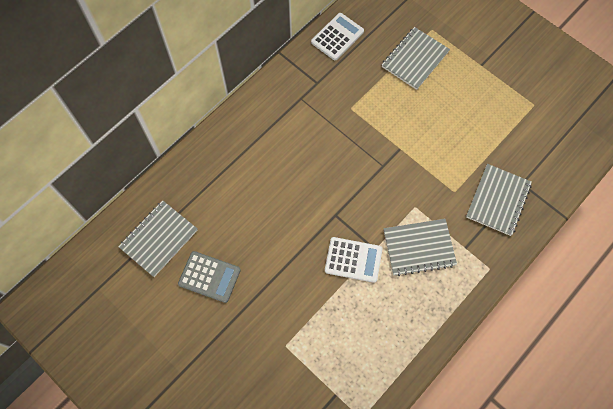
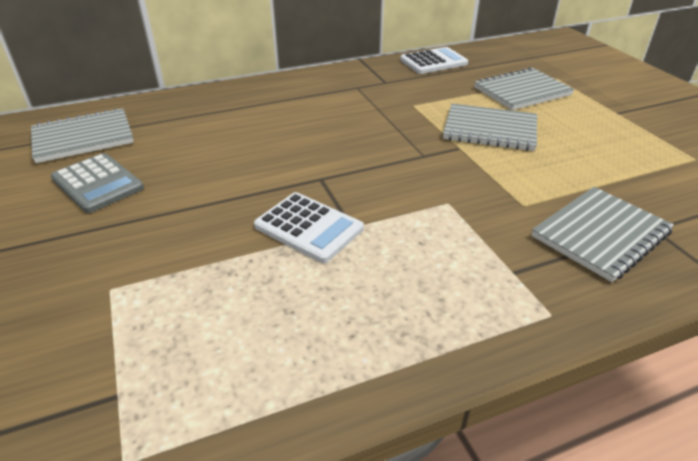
camera: 25 degrees right, 30 degrees down
(419, 248) = (427, 247): grey notebook -> grey notebook (490, 130)

